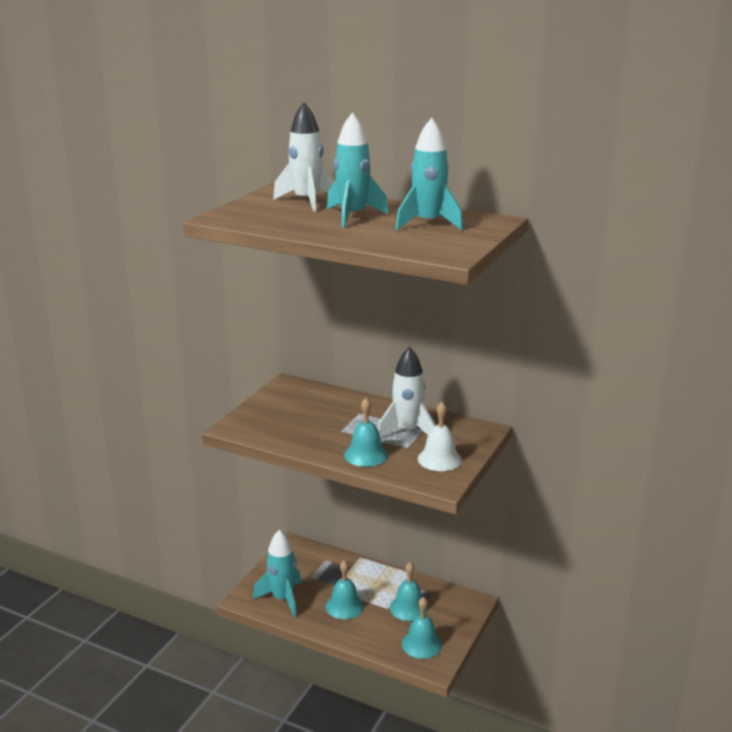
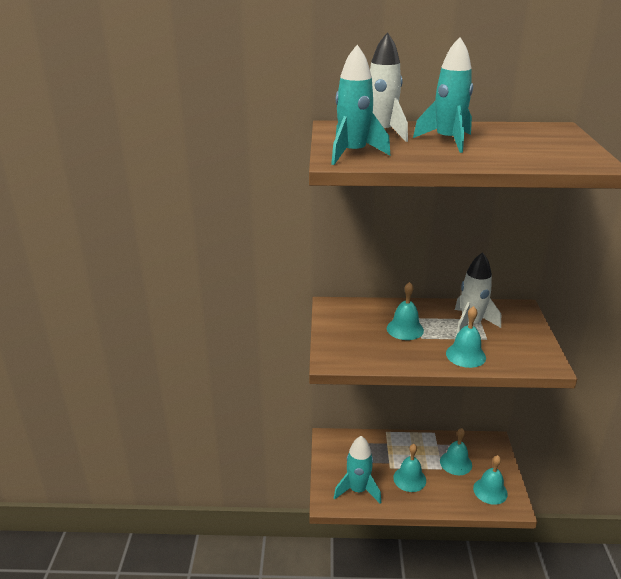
camera: 25 degrees left, 5 degrees up
(334, 419) = (405, 329): none -> turquoise bell
(428, 224) = (519, 138): turquoise rocket -> turquoise rocket (353, 154)
(439, 459) = (522, 343): white bell -> none

